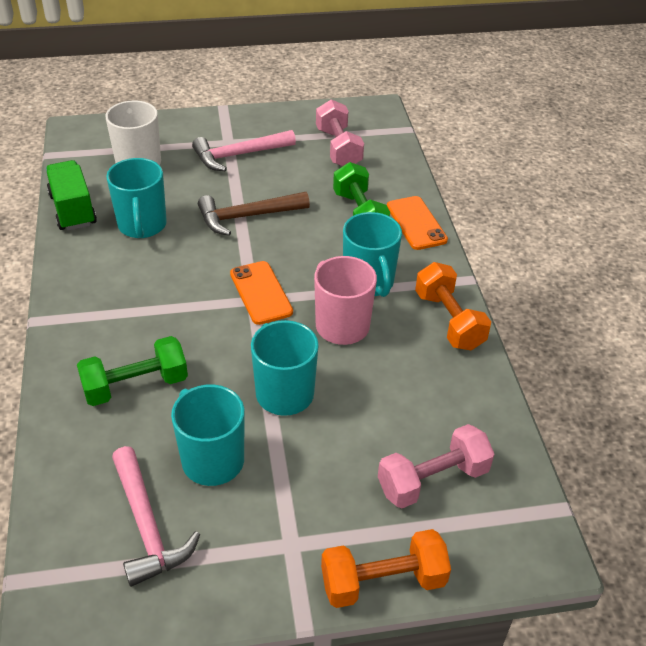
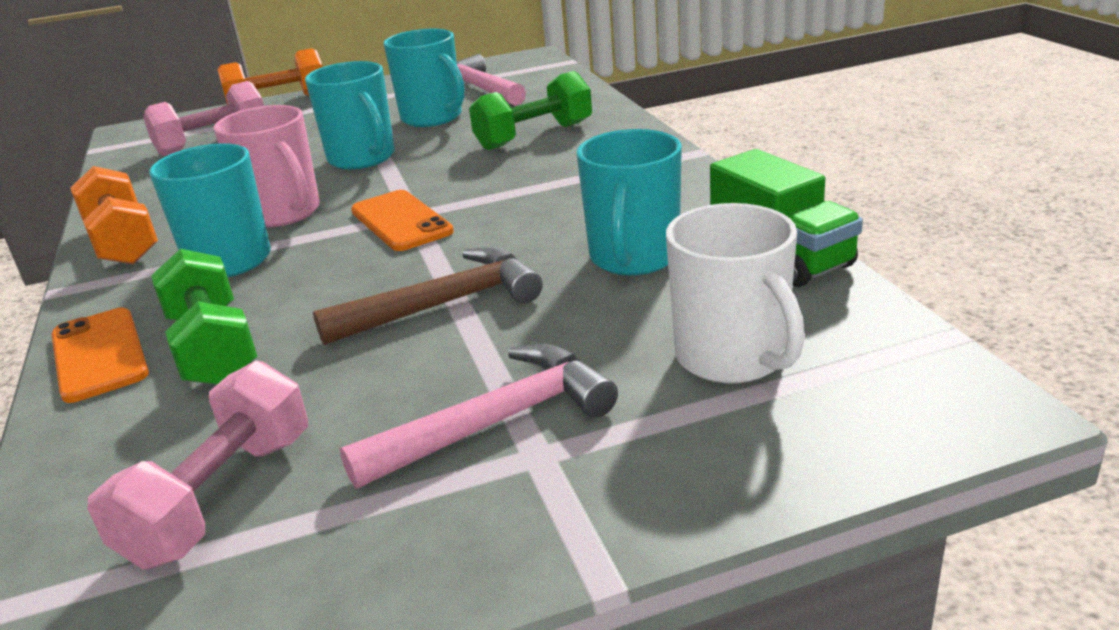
camera: 175 degrees right, 15 degrees down
(142, 225) = (634, 258): turquoise mug -> turquoise mug turned 150 degrees counterclockwise
(338, 148) = (221, 498): pink dumbbell -> pink dumbbell turned 45 degrees clockwise

